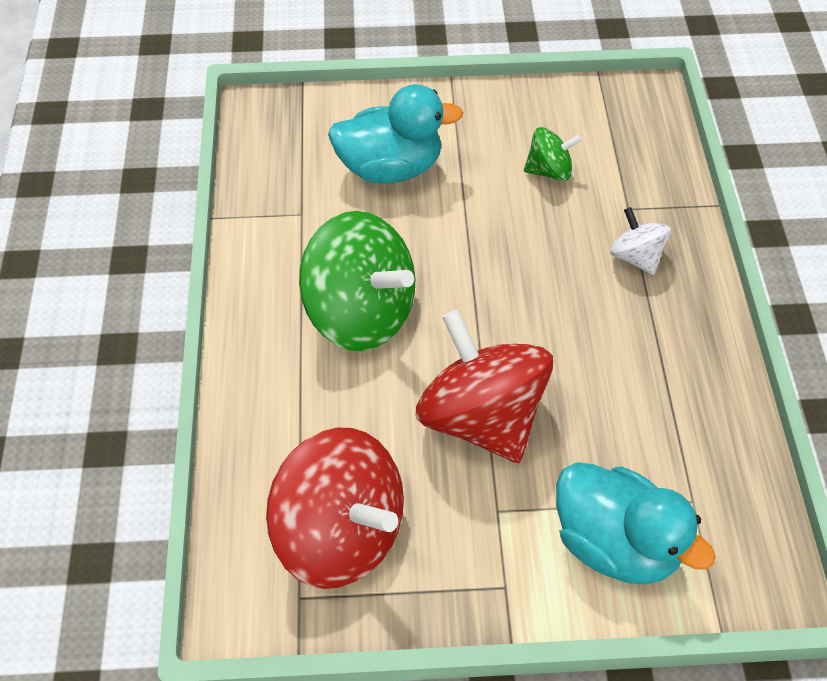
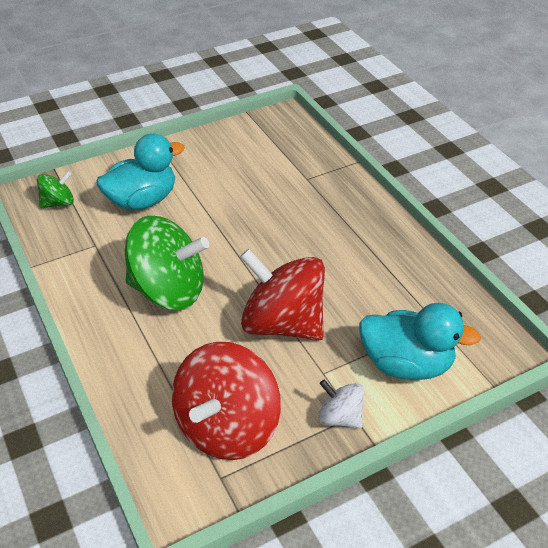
camera: 25 degrees left, 10 degrees down
(340, 534) = (227, 427): red spinning top -> red spinning top turned 105 degrees clockwise
(549, 171) = (247, 172): green spinning top -> green spinning top (58, 203)
(636, 257) = (326, 203): white spinning top -> white spinning top (340, 417)

